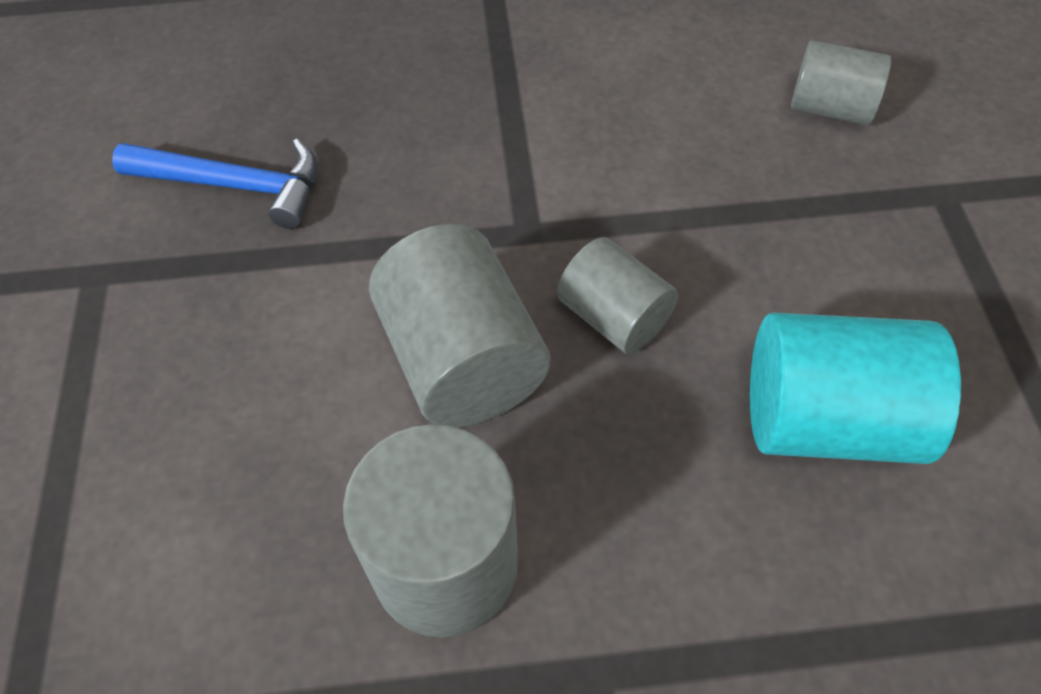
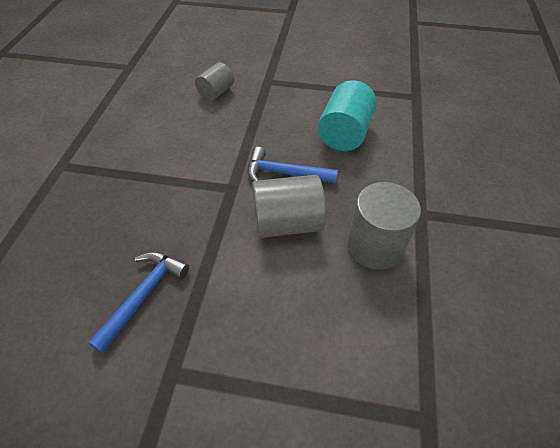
camera: 75 degrees left, 5 degrees down
(614, 317) = (284, 173): grey cylinder -> blue hammer

